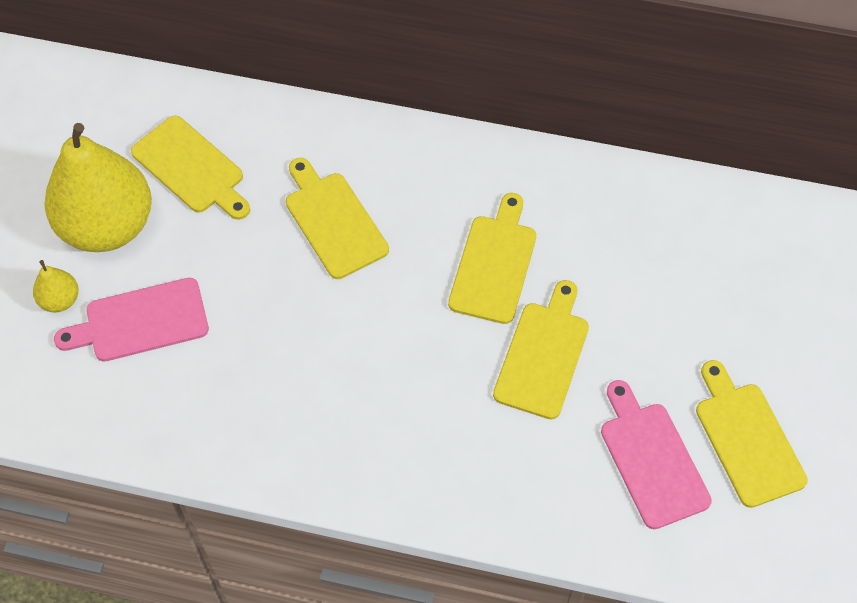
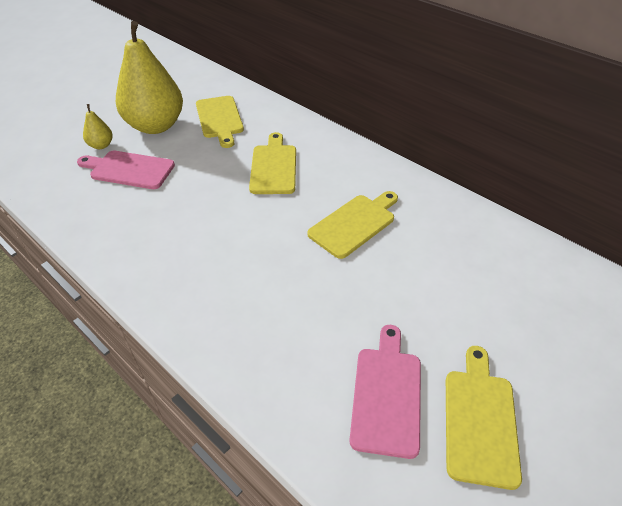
camera: 30 degrees right, 15 degrees down
(543, 355) = (350, 286): yellow cutting board -> none

